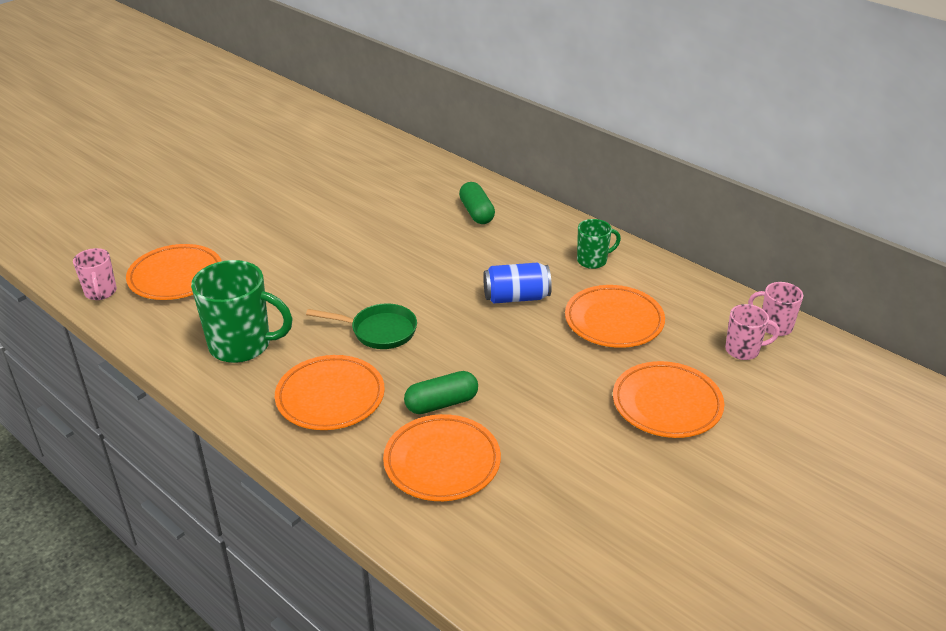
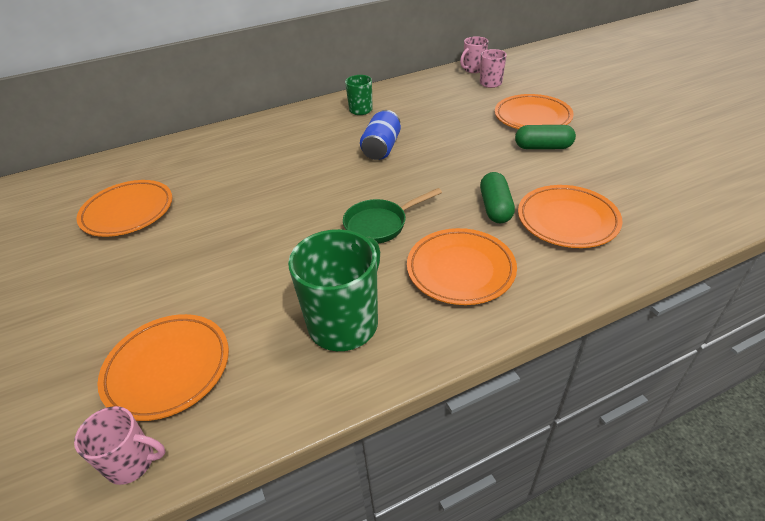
camera: 65 degrees left, 5 degrees up
(379, 331) = (380, 224): green pan -> green pan turned 150 degrees counterclockwise
(476, 213) = (252, 144): green capsule -> green capsule (543, 147)
(614, 321) = (436, 116): orange plate -> orange plate (128, 212)

